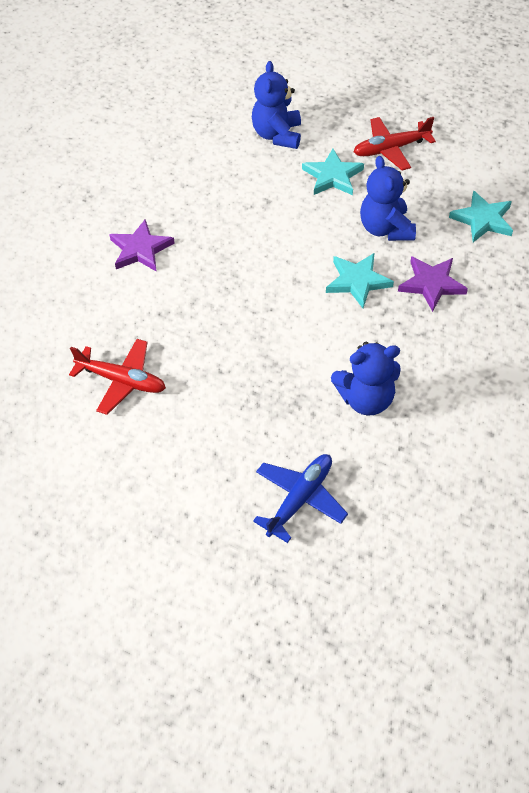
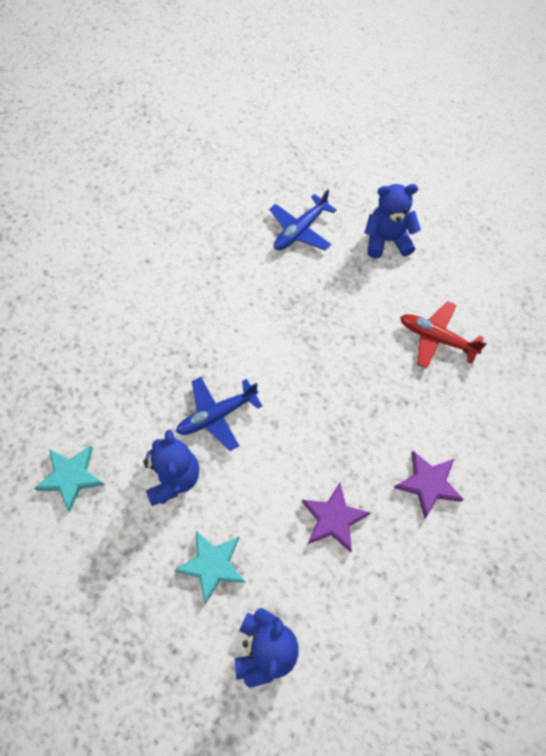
camera: 175 degrees left, 10 degrees up
(357, 281) = (217, 415): turquoise star -> blue plane
(366, 399) = (236, 299): blue teddy bear -> blue teddy bear (387, 240)
(390, 149) = (135, 602): red plane -> none
(431, 284) = (149, 403): purple star -> purple star (333, 519)

